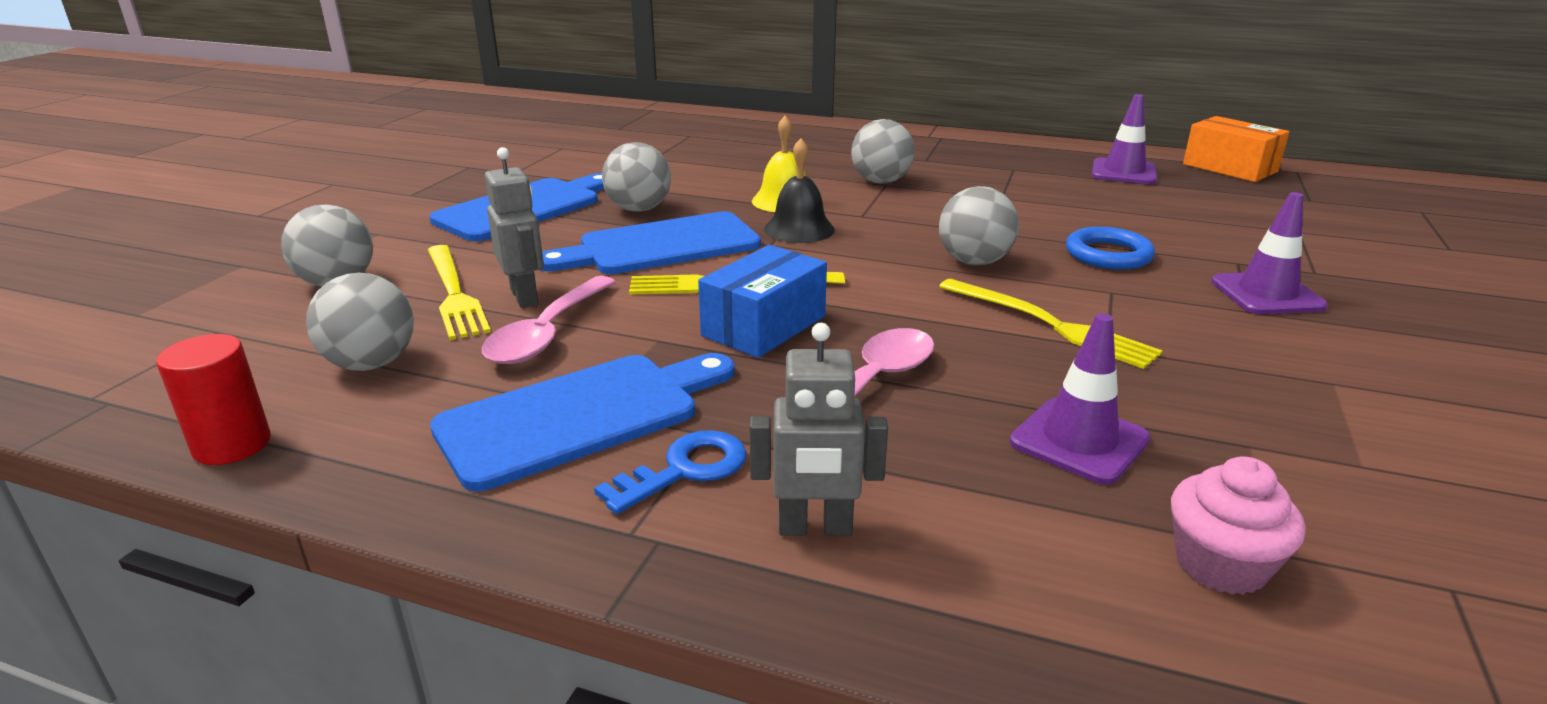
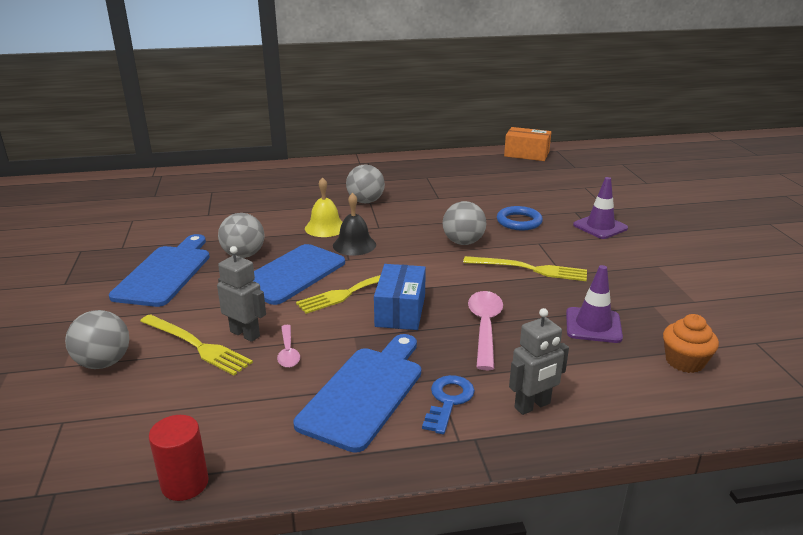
camera: 30 degrees left, 0 degrees up
(371, 364) = (204, 406): grey ball -> none
(548, 333) = (288, 352): pink spoon -> pink spoon, size x0.59
(1123, 172) = (481, 167): purple traffic cone -> none
(1220, 565) = (684, 361): pink cupcake -> orange cupcake

